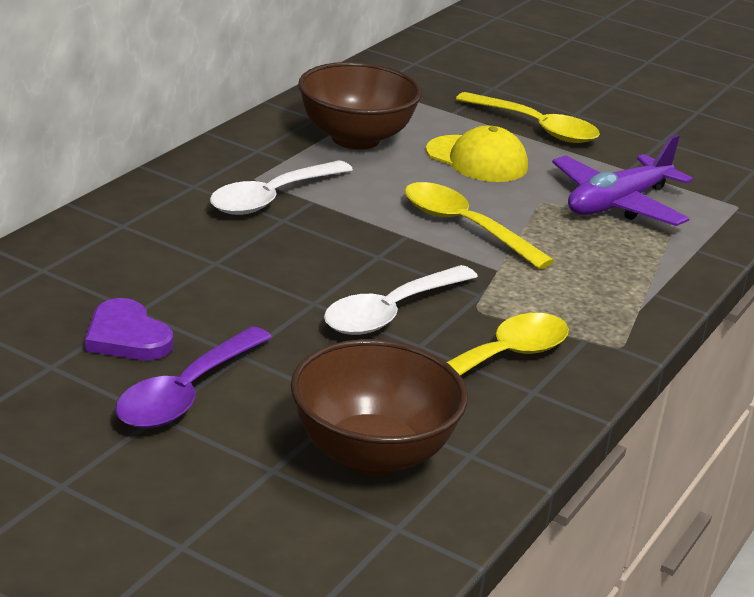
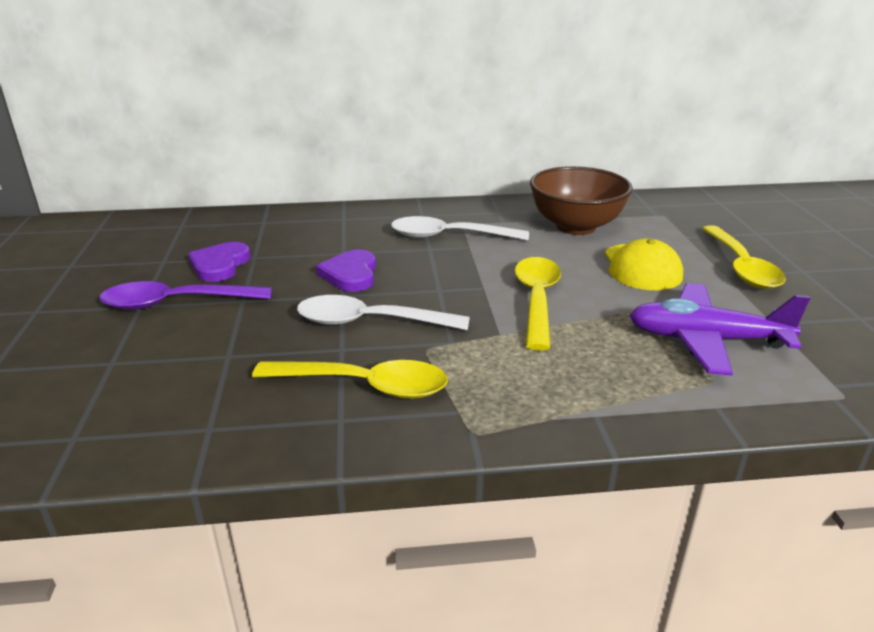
camera: 55 degrees right, 0 degrees up
(275, 280) = (350, 274): none -> purple heart
(372, 454) = (166, 389): brown bowl -> none

